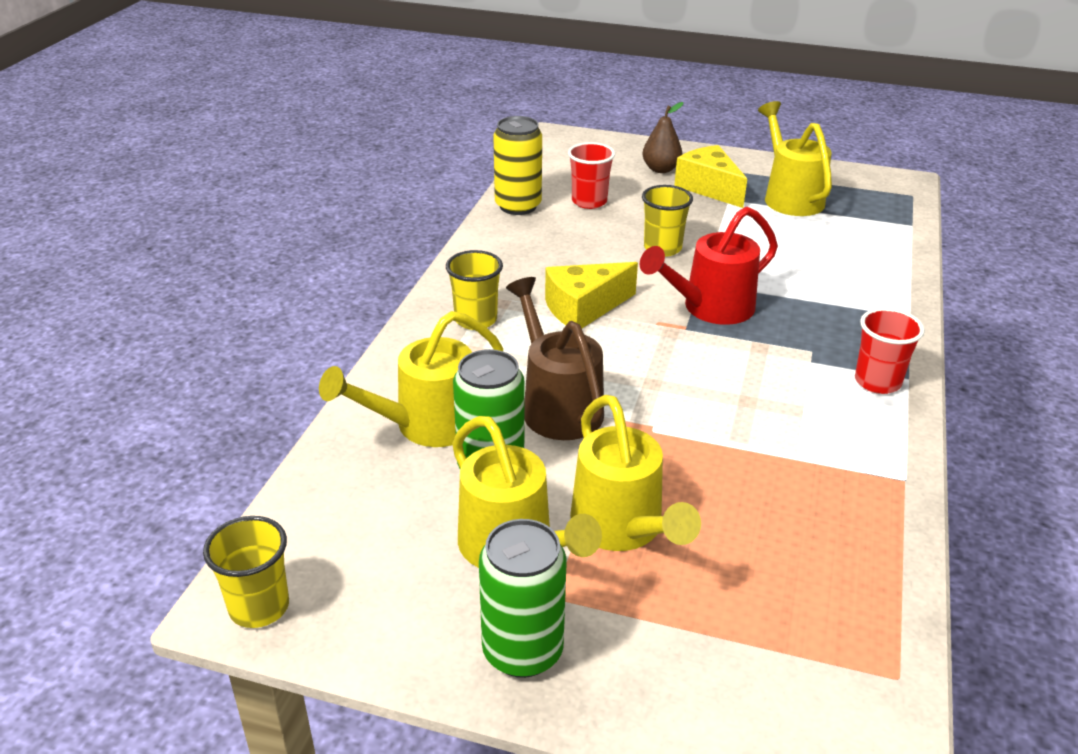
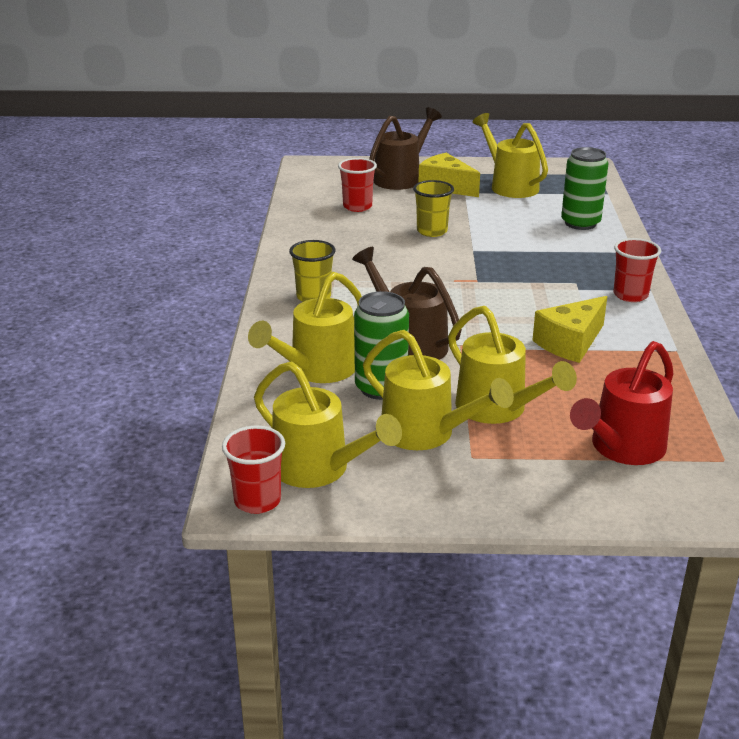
camera: 15 degrees left, 5 degrees down
(259, 607) = (257, 501): yellow cup -> red cup
(356, 576) = (319, 469): none -> yellow watering can
(518, 206) = (302, 216): yellow can -> none
(522, 651) = (467, 491): green can -> green can (580, 223)
(583, 308) = (393, 278): yellow cheese -> yellow cheese (570, 343)
(661, 169) = (401, 178): brown pear -> brown watering can
(710, 308) = (488, 266): red watering can -> red watering can (622, 448)

